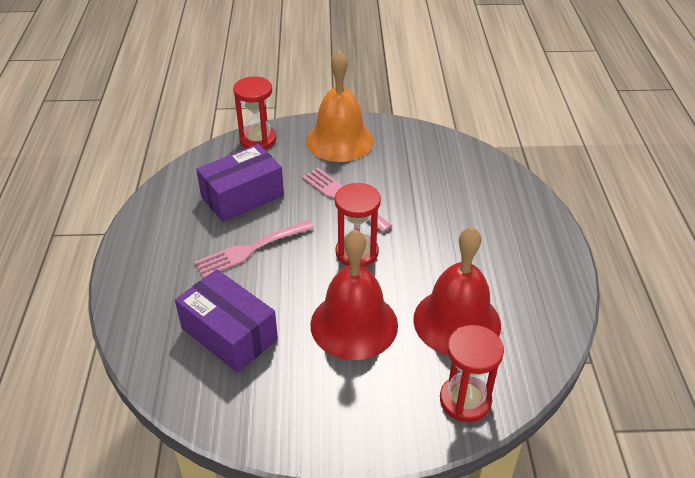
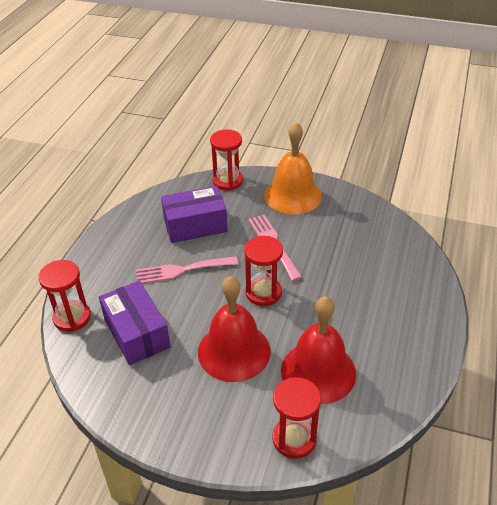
camera: 20 degrees right, 0 degrees up
(138, 336) = (72, 317): none -> red hourglass

